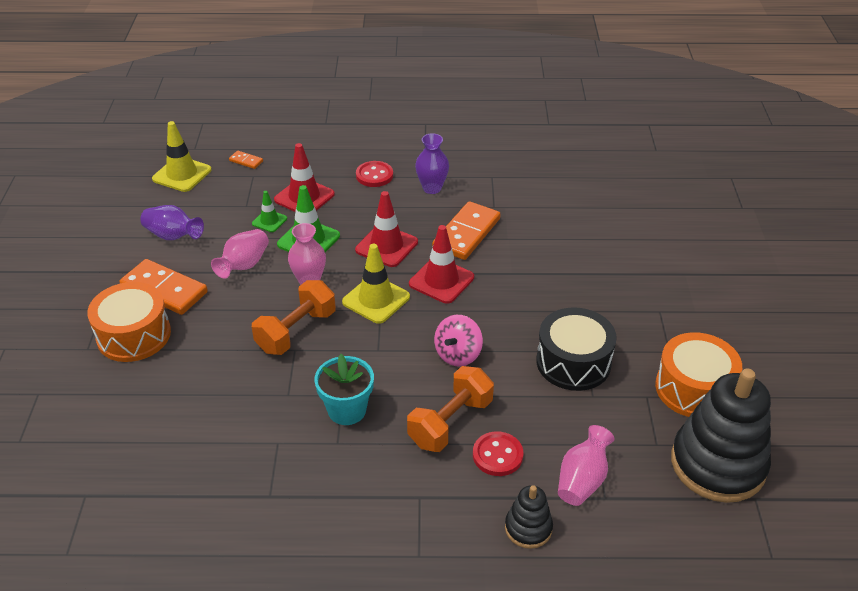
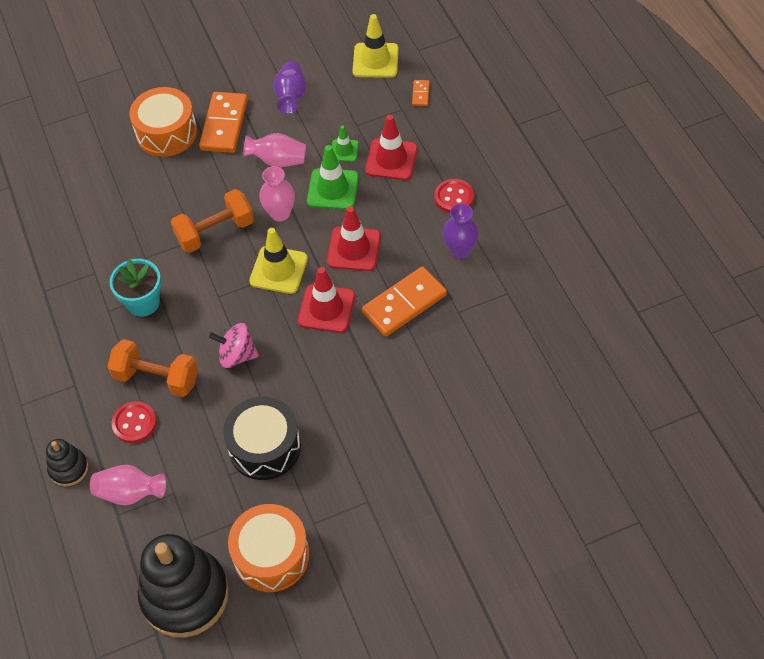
camera: 70 degrees right, 15 degrees up
(296, 331) = (215, 232): orange dumbbell -> orange dumbbell turned 45 degrees counterclockwise
(466, 233) = (404, 303): orange domino -> orange domino turned 45 degrees counterclockwise

